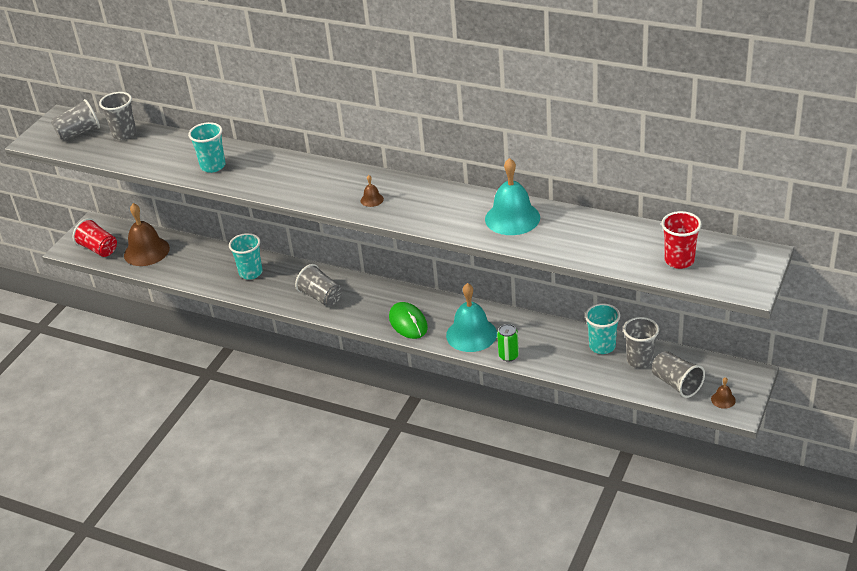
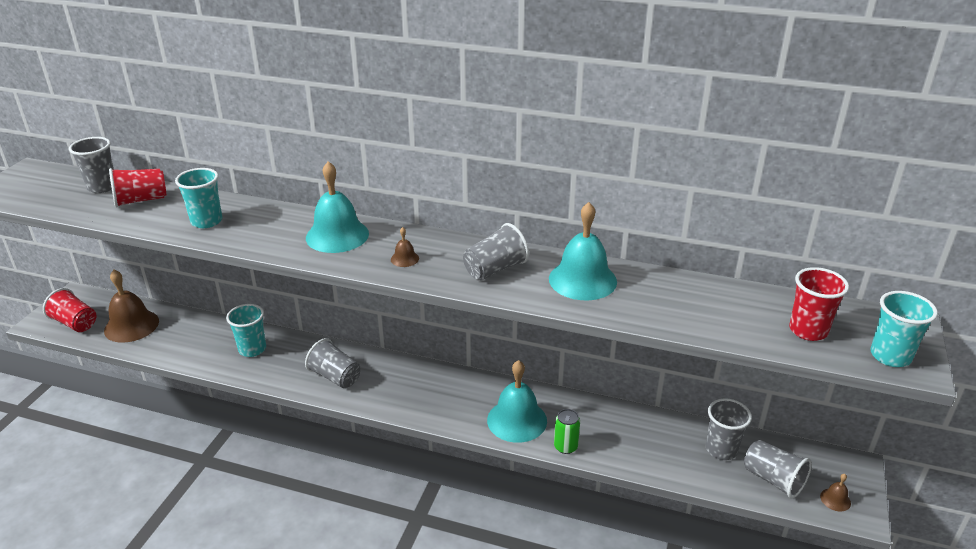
camera: 10 degrees left, 5 degrees down
(79, 133) = (47, 186): grey cup -> grey cup (495, 269)
(158, 146) = (141, 200): none -> red cup
(319, 179) = (337, 235): none -> turquoise bell
(408, 323) = (440, 407): green mouse -> none
(602, 346) = (672, 433): turquoise cup -> turquoise cup (890, 356)

